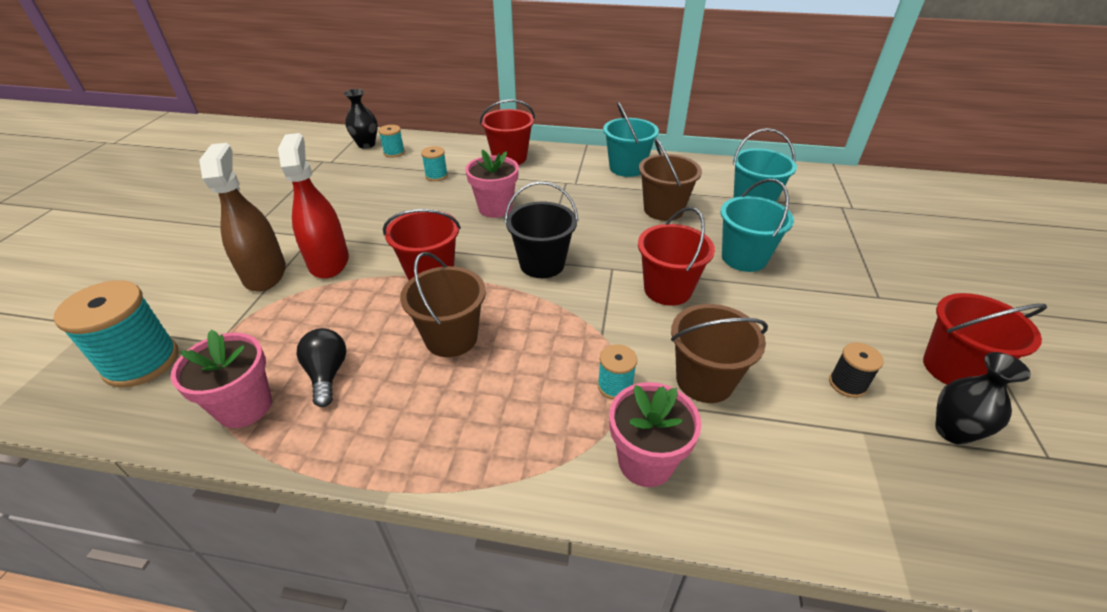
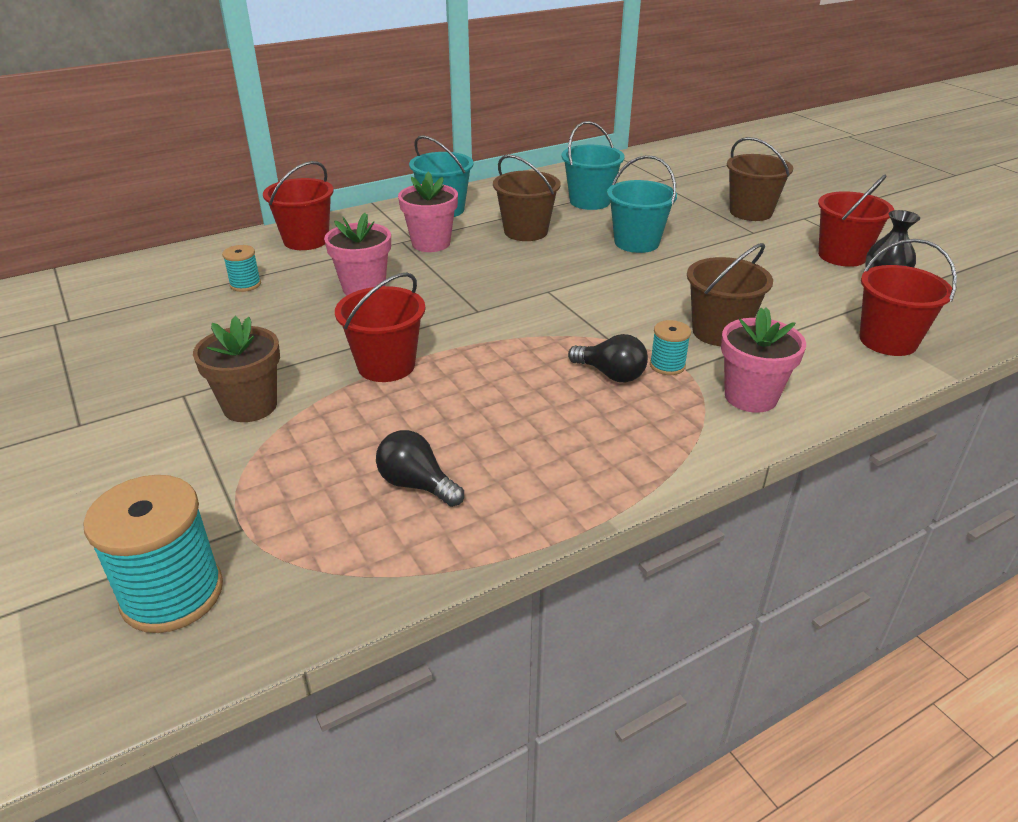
camera: 40 degrees left, 5 degrees down
(245, 407) = (375, 552): pink flower pot -> pink flower pot (431, 243)
(265, 274) = (185, 451): brown spray bottle -> none
(329, 262) = (250, 406): red spray bottle -> brown flower pot
(366, 144) = (90, 286): black vase -> none
(394, 153) = (147, 282): turquoise spool -> none
(451, 338) = (489, 401): brown bucket -> brown bucket (750, 212)
(542, 264) = (483, 313): black bucket -> none
(560, 367) = (611, 374): none -> black light bulb
(667, 289) = (613, 287): red bucket -> red bucket (888, 341)
(847, 384) = (801, 292): black spool -> none

